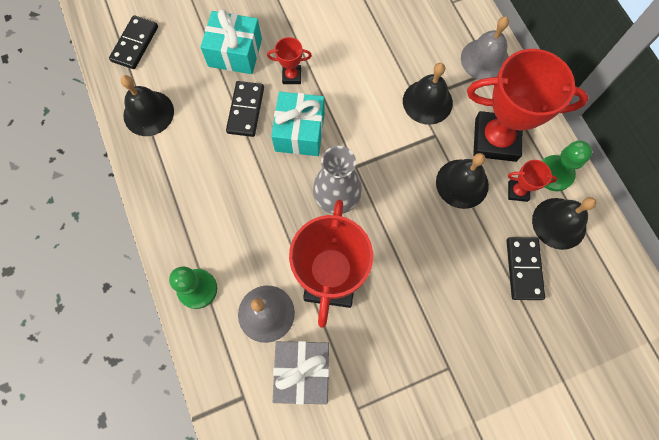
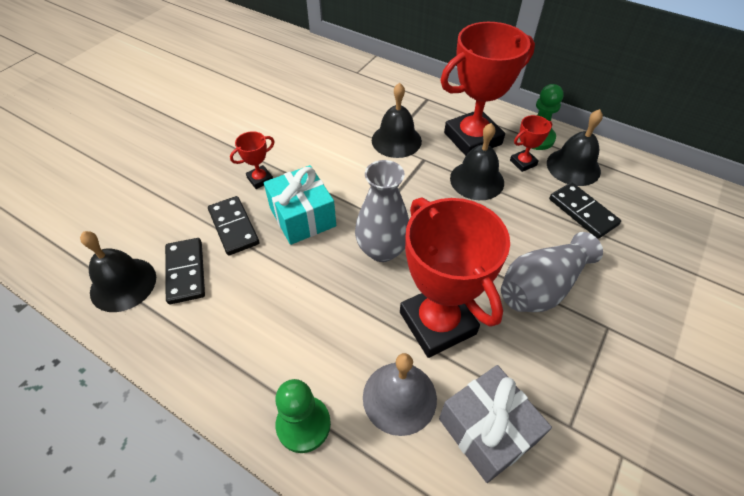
camera: 35 degrees left, 20 degrees down
(135, 44) = (67, 232): black domino -> black domino (185, 272)
(235, 52) = (188, 188): turquoise gift -> none
(429, 306) = (541, 287): none -> grey vase
(485, 59) = (415, 94): grey bell -> none

